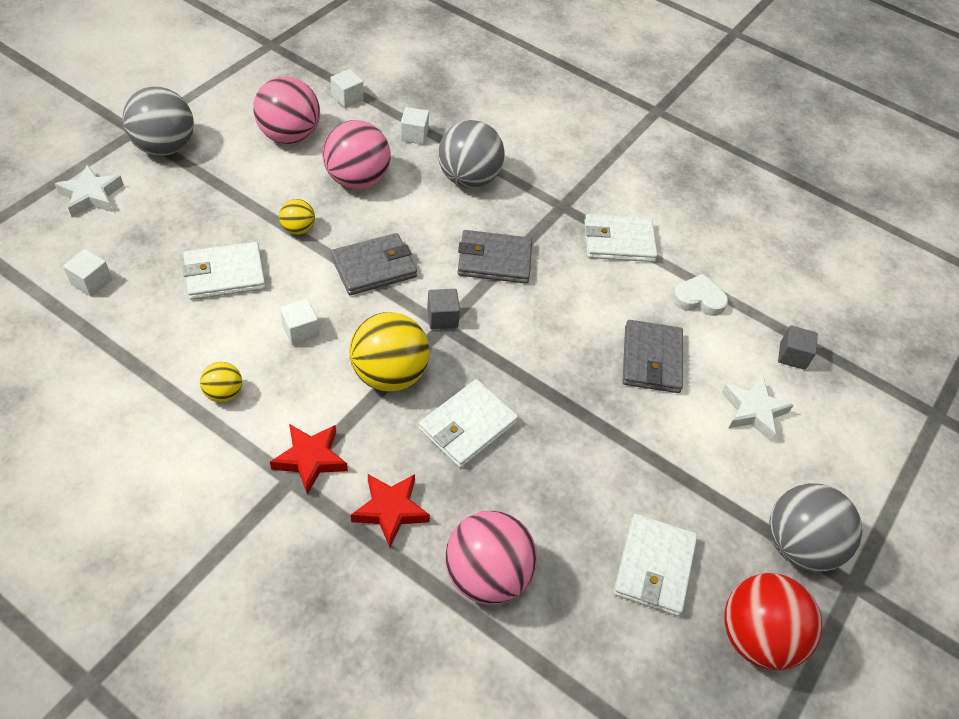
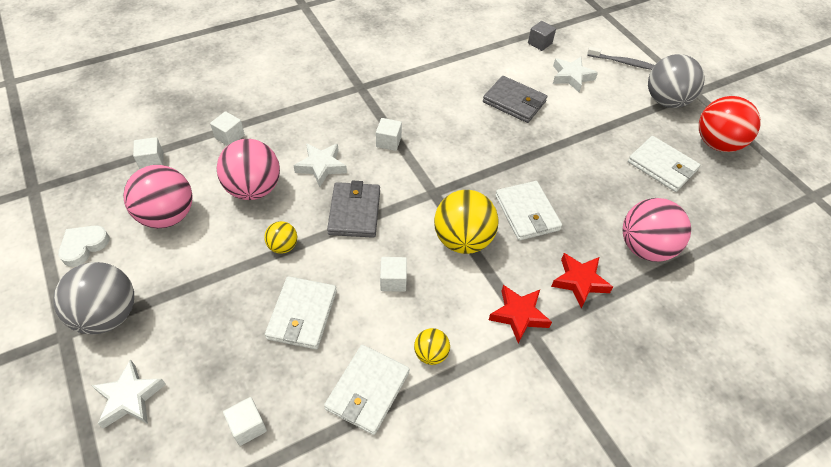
camera: 60 degrees left, 0 degrees up
(420, 218) = (321, 166): none -> white star
(442, 317) = (426, 190): grey cube -> none
(468, 179) = (300, 124): grey ball -> none
(494, 260) = (388, 142): grey wallet -> white cube
(618, 241) = (409, 74): white wallet -> white wallet (367, 390)
(698, 299) = (478, 61): white heart -> white heart (84, 246)
(839, 468) = (623, 62): none -> grey toothbrush

